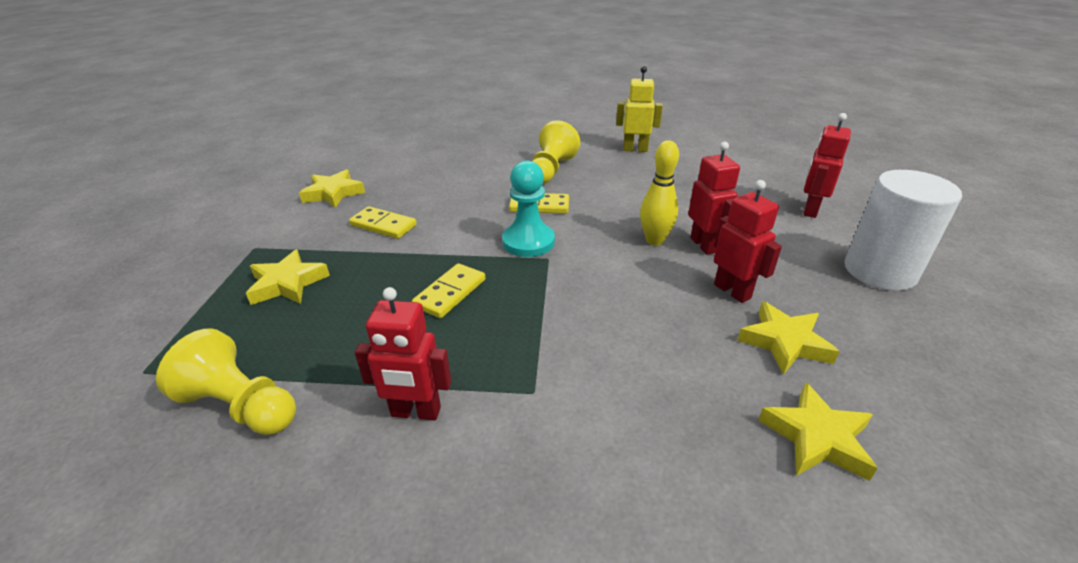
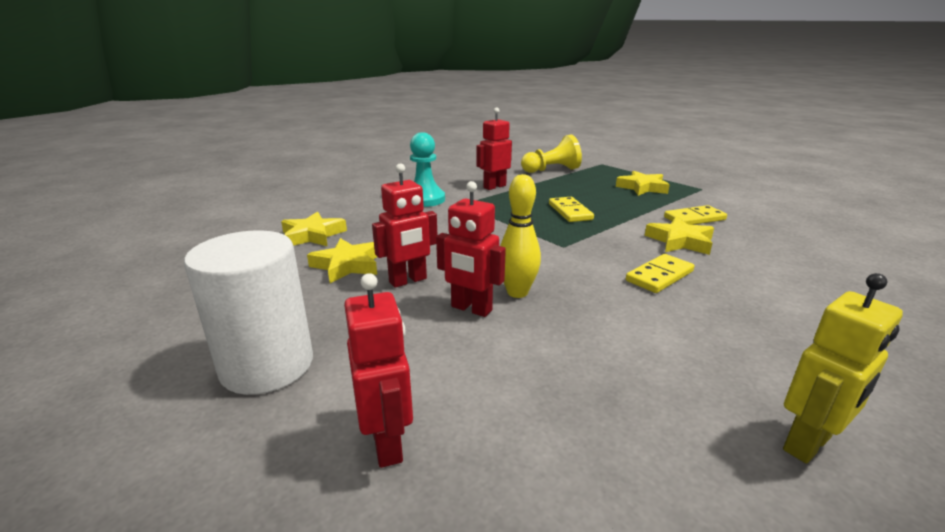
camera: 135 degrees right, 10 degrees down
(333, 193) = (782, 218): yellow star -> yellow star (680, 241)
(528, 242) = (597, 248): turquoise pawn -> turquoise pawn (425, 199)
(551, 170) = (760, 321): yellow pawn -> none
(732, 291) = (408, 281): red robot -> red robot turned 45 degrees counterclockwise

